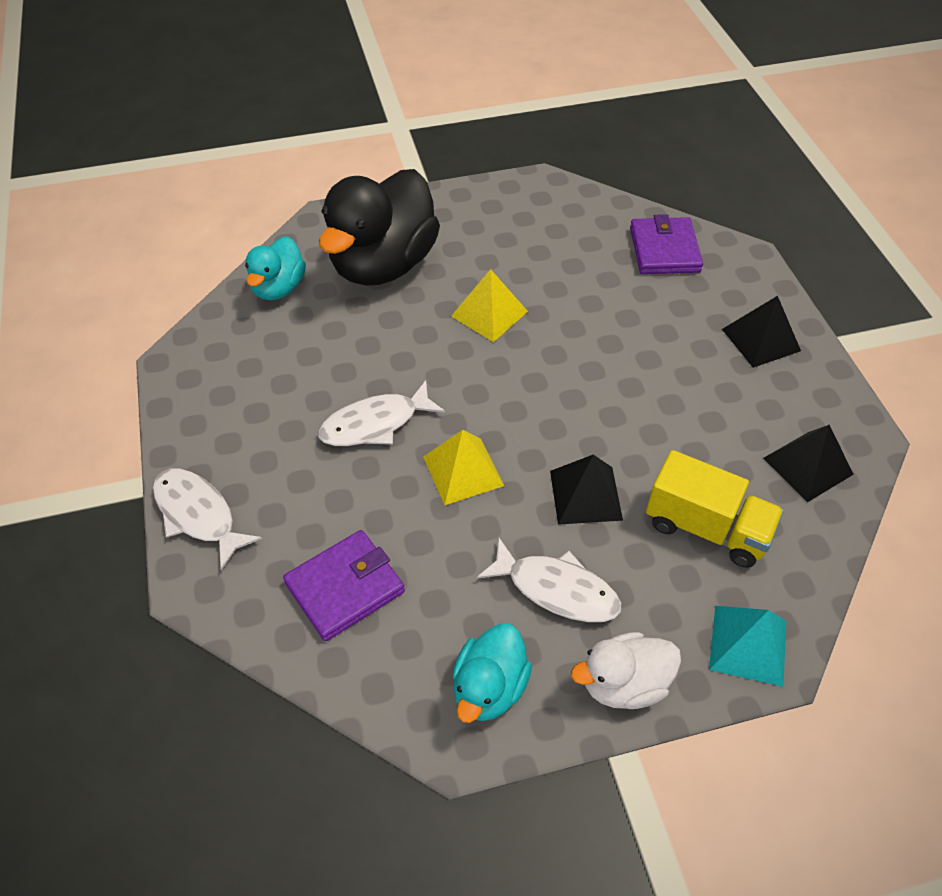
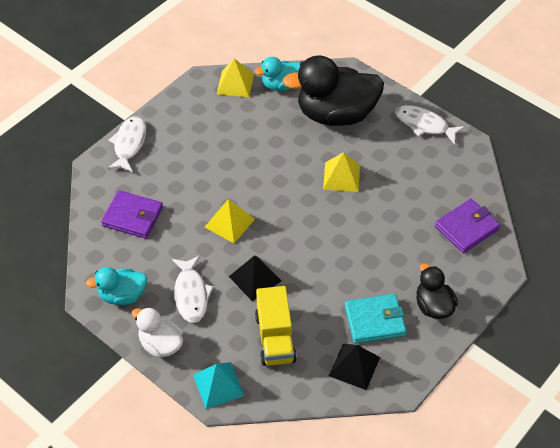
camera: 55 degrees right, 0 degrees up
(223, 331) = (235, 83): none -> yellow pyramid
(375, 424) = (229, 174): white fish -> white fish (424, 125)
(746, 406) = (374, 320): none -> turquoise wallet
(760, 340) = (433, 306): black pyramid -> black duck

